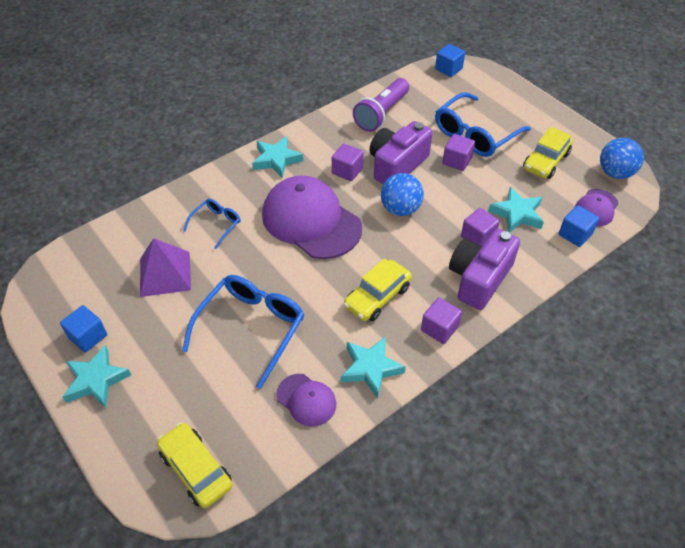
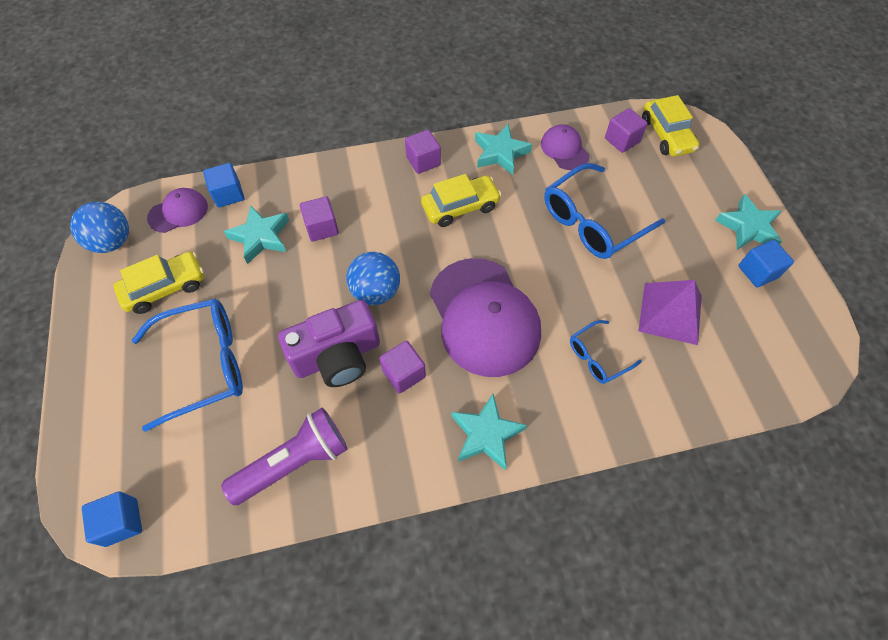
camera: 155 degrees left, 10 degrees up
(457, 161) = (263, 331): purple cube -> purple cube (622, 140)
(479, 278) = (355, 188): purple camera -> none

